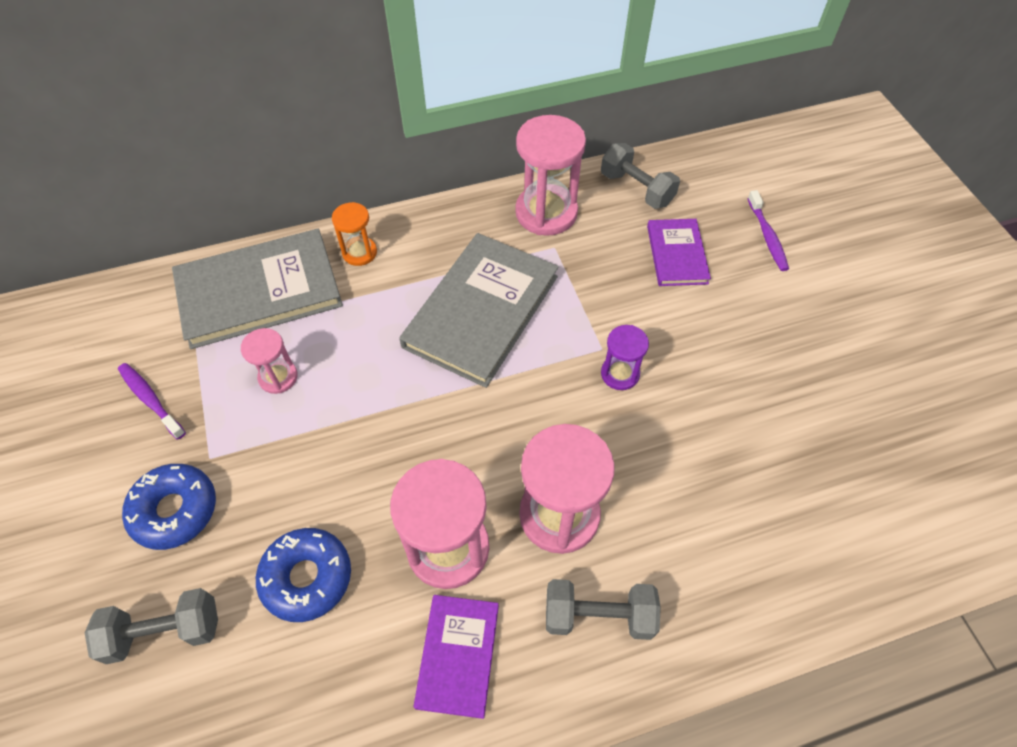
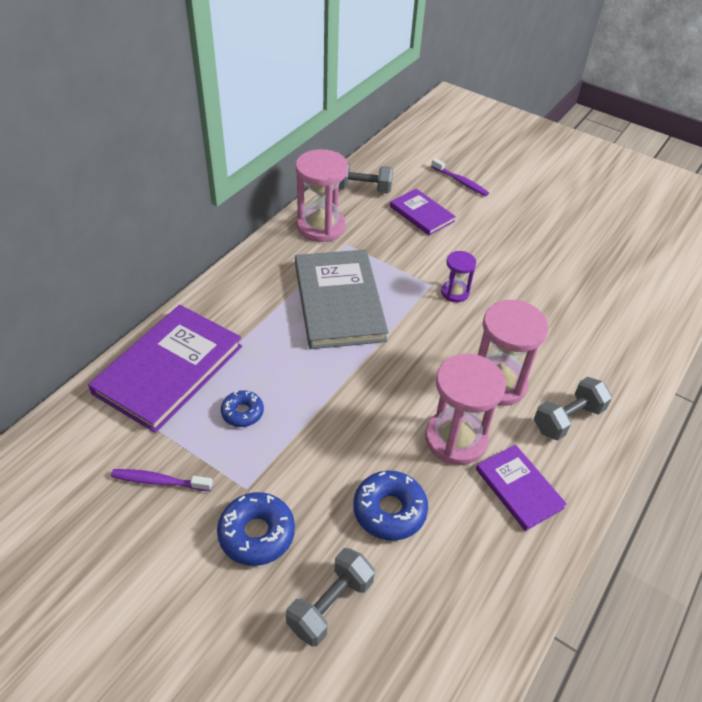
camera: 40 degrees left, 10 degrees down
(259, 291) = (169, 369): grey book -> purple book
(278, 377) = (242, 412): pink hourglass -> blue donut
(359, 252) = (218, 309): orange hourglass -> none

